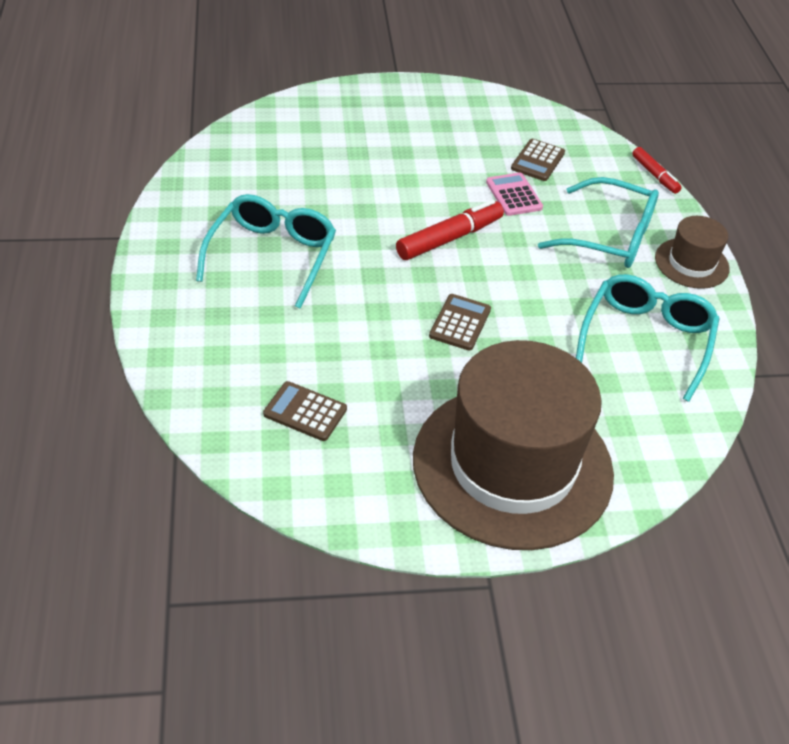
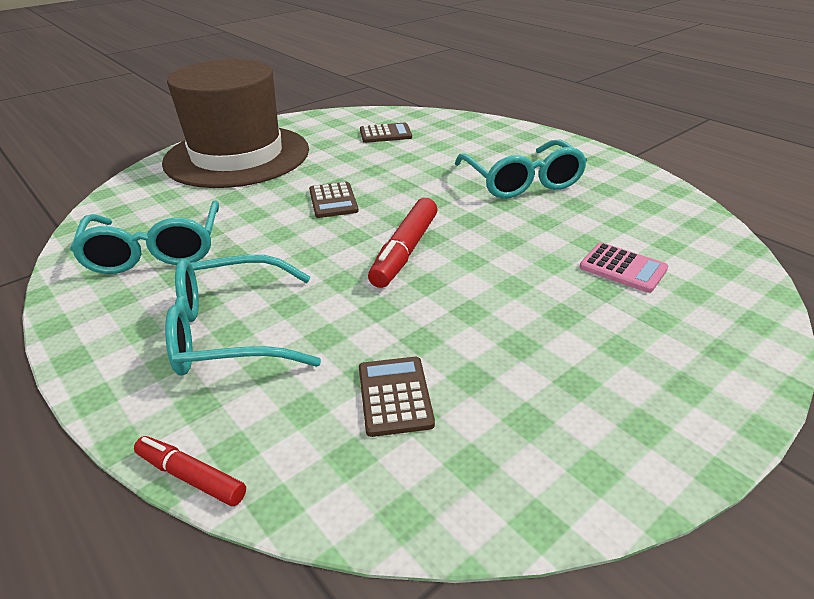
camera: 150 degrees right, 10 degrees down
(513, 195) = (383, 326): pink calculator -> pink calculator (623, 268)
(691, 263) = (108, 347): brown hat -> none

